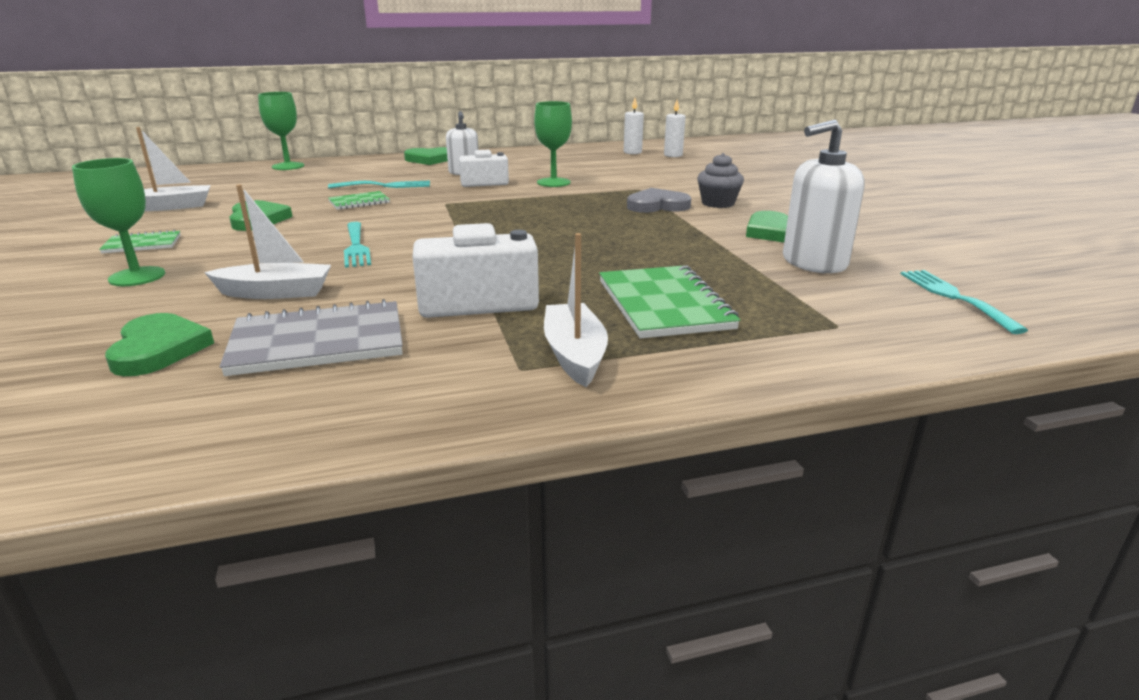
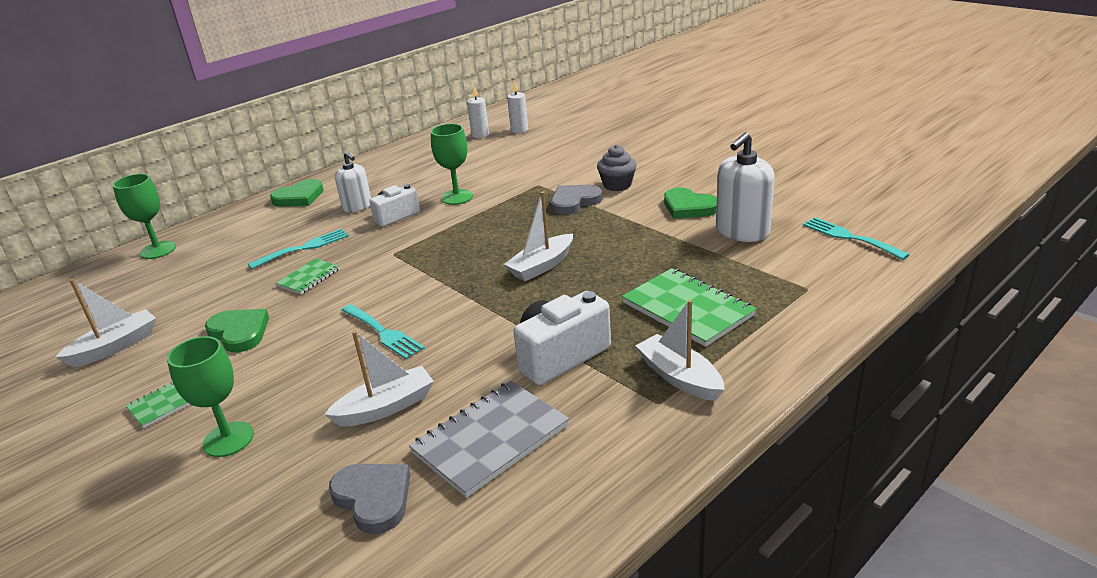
camera: 25 degrees left, 5 degrees up
(159, 349) = (373, 498): green heart -> grey heart
(560, 239) = (542, 266): none -> white boat

